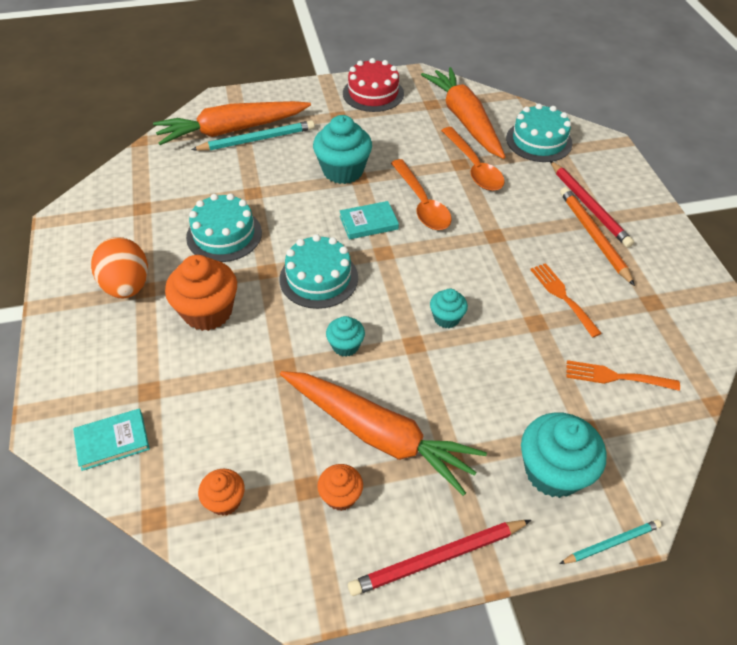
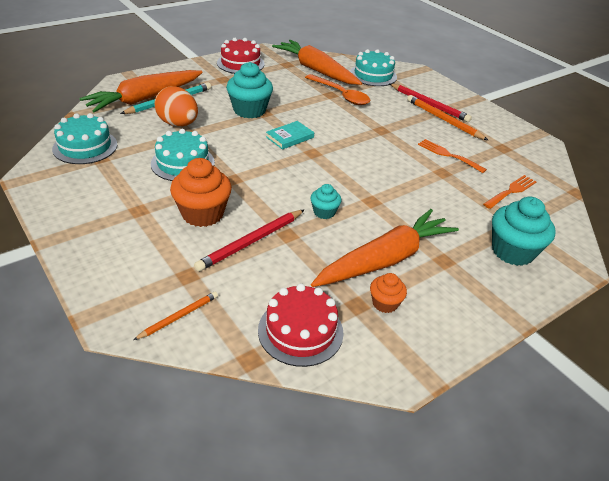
camera: 25 degrees left, 10 degrees down
(112, 441) = (178, 317): turquoise book -> orange pencil
(127, 286) = (121, 211): orange egg -> orange egg (178, 124)
(225, 501) = (300, 331): orange cupcake -> red cake
(318, 278) = (276, 176): turquoise cake -> turquoise cake (85, 147)
(378, 435) = (385, 259): orange carrot -> orange carrot turned 45 degrees counterclockwise
(422, 203) = (320, 120): orange spoon -> none
(438, 558) = (477, 321): red pencil -> red pencil (251, 241)
(446, 318) = (383, 181): turquoise cupcake -> none
(611, 543) = (574, 281): turquoise pencil -> none
(615, 377) = (511, 191): orange fork -> orange fork turned 150 degrees clockwise

